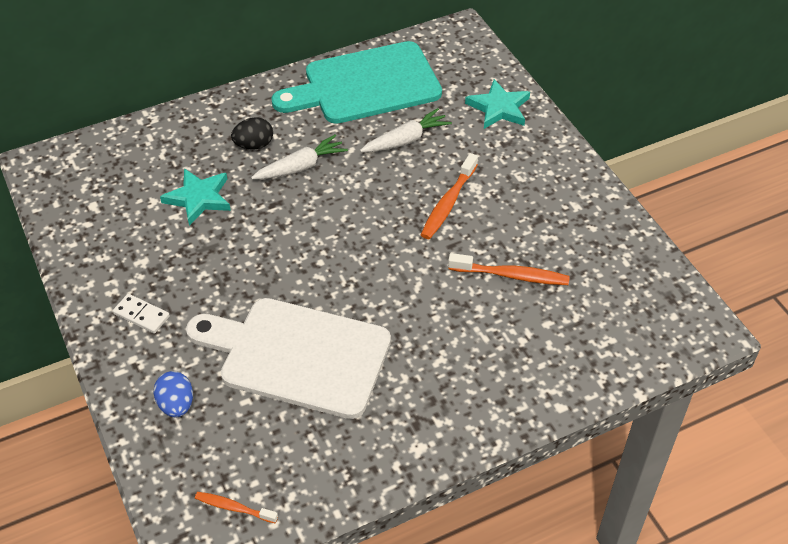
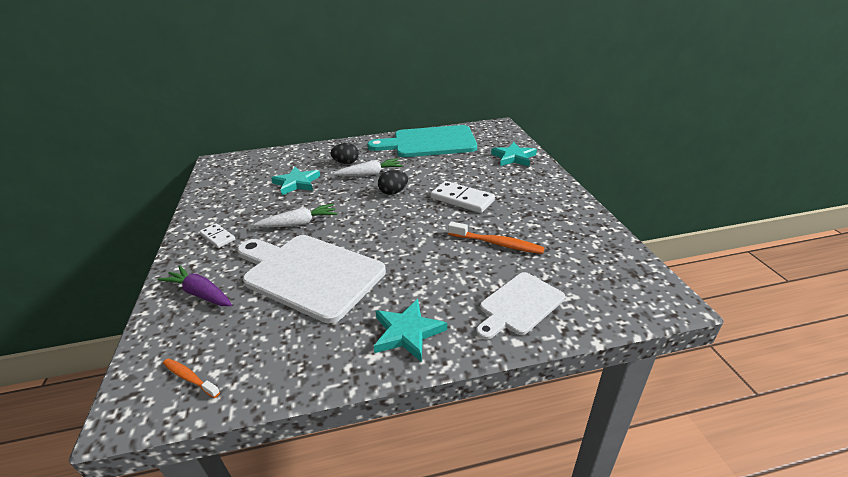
camera: 15 degrees right, 15 degrees down
(176, 405) = (201, 293): blue egg -> purple carrot
(349, 200) = (393, 192): none -> black egg
(406, 140) = (445, 167): white carrot -> white carrot (299, 223)
(444, 415) = (407, 332): none -> turquoise star
(448, 203) = (462, 199): orange toothbrush -> white domino
(554, 361) = (519, 305): none -> white cutting board

